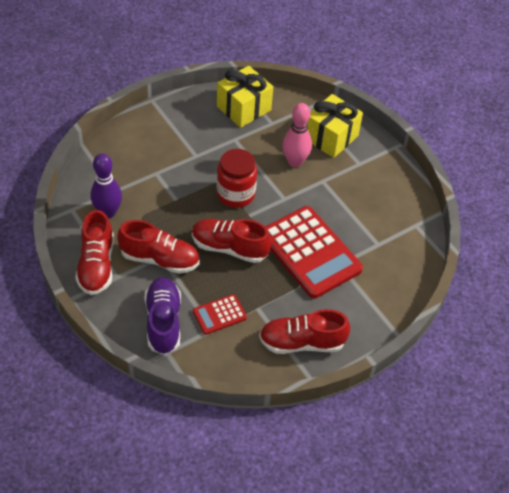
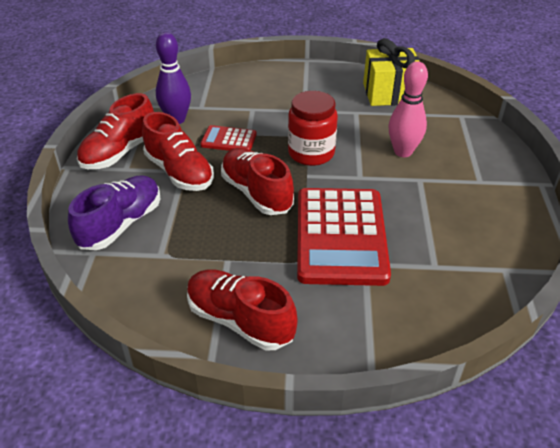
camera: 40 degrees right, 10 degrees down
(219, 315) = (181, 246): red calculator -> red calculator (229, 140)
(330, 137) = (465, 147): yellow gift -> none

